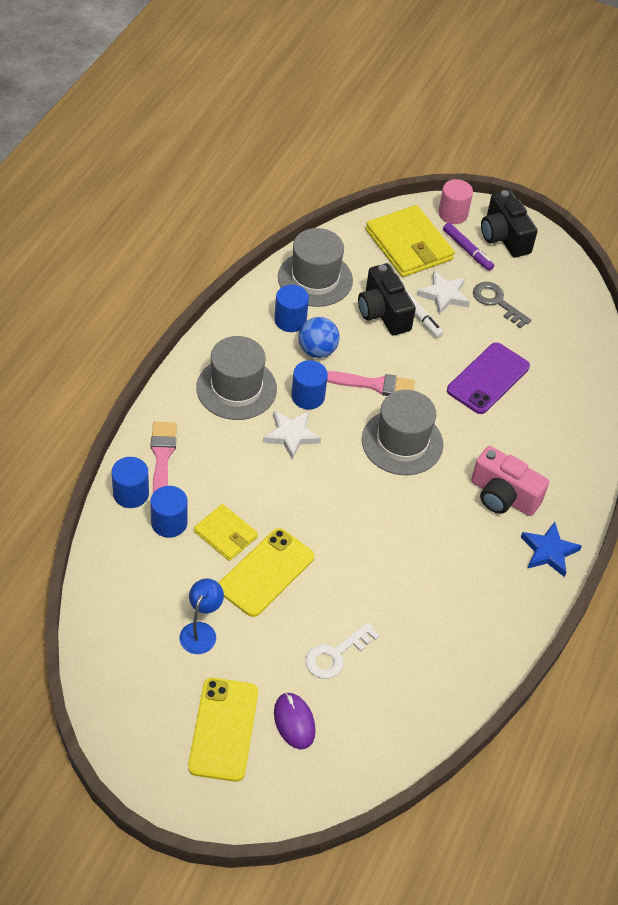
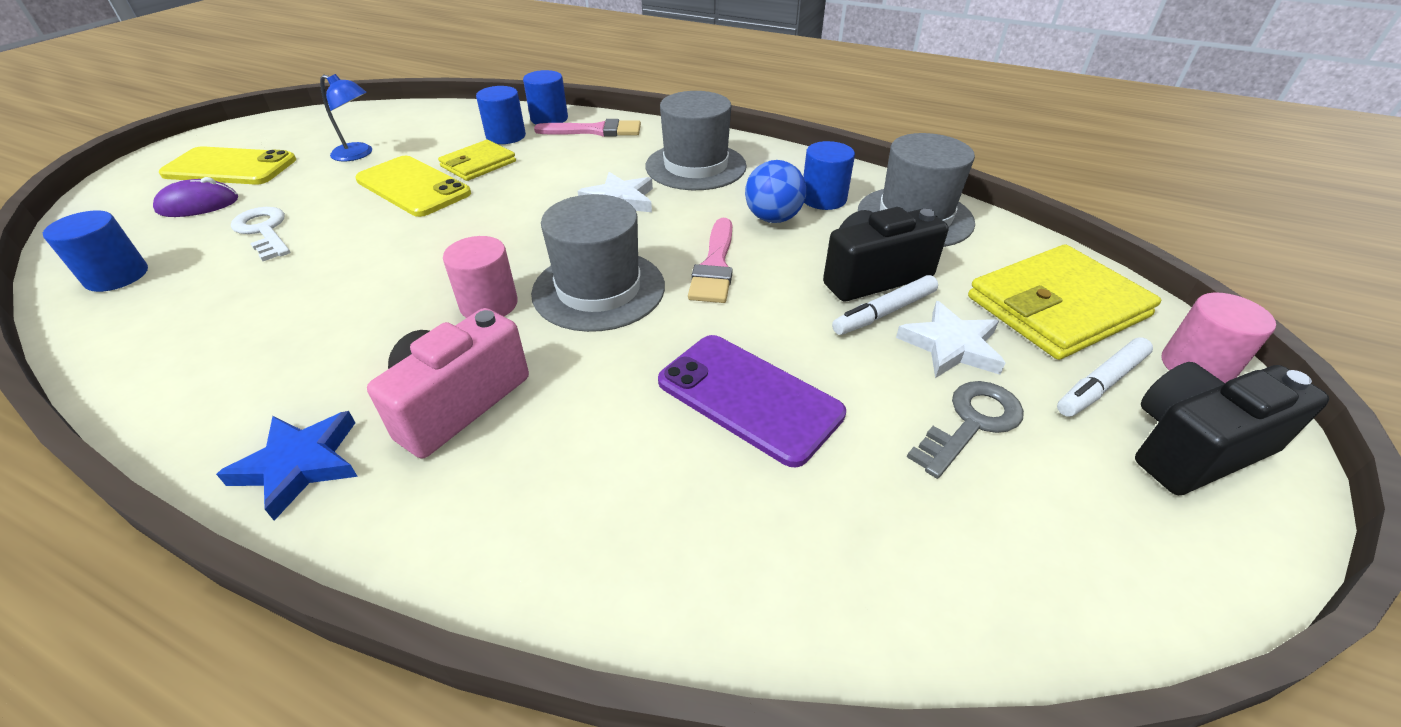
camera: 95 degrees right, 10 degrees down
(308, 396) = (686, 212): blue cylinder -> blue cylinder (117, 276)
(420, 496) = (489, 304): none -> pink cylinder
(467, 250) = (1101, 384): purple marker -> white marker

